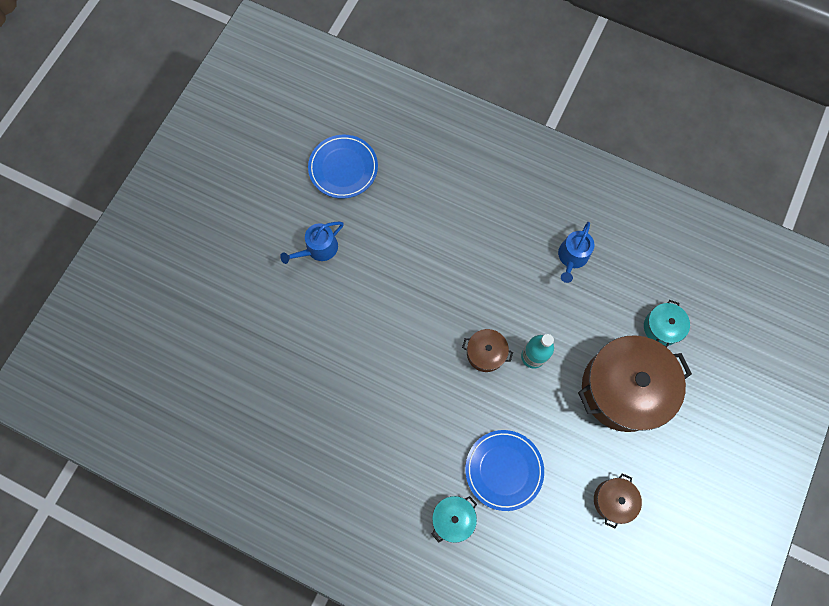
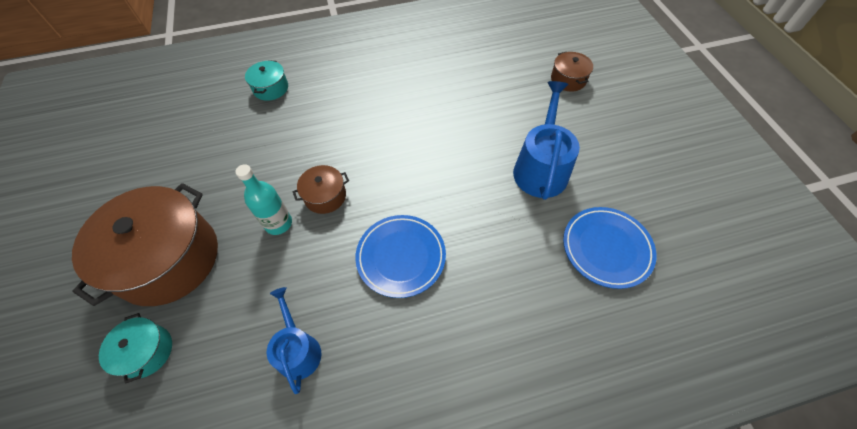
camera: 140 degrees right, 15 degrees down
(318, 249) = (541, 168): blue watering can -> blue watering can, size x1.58
(504, 470) = (250, 134): blue plate -> blue plate (401, 257)
(613, 500) = (141, 172): brown pot -> brown pot (568, 79)

